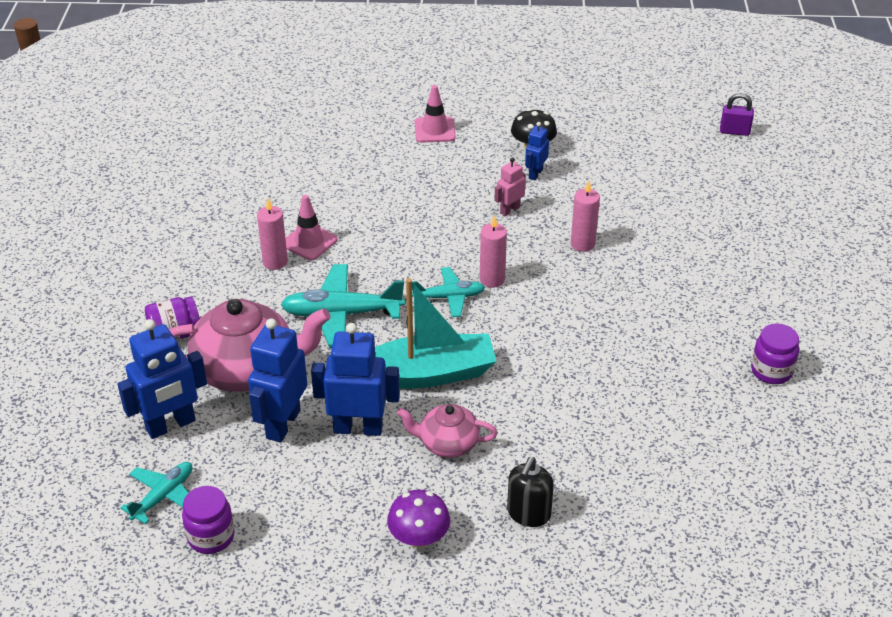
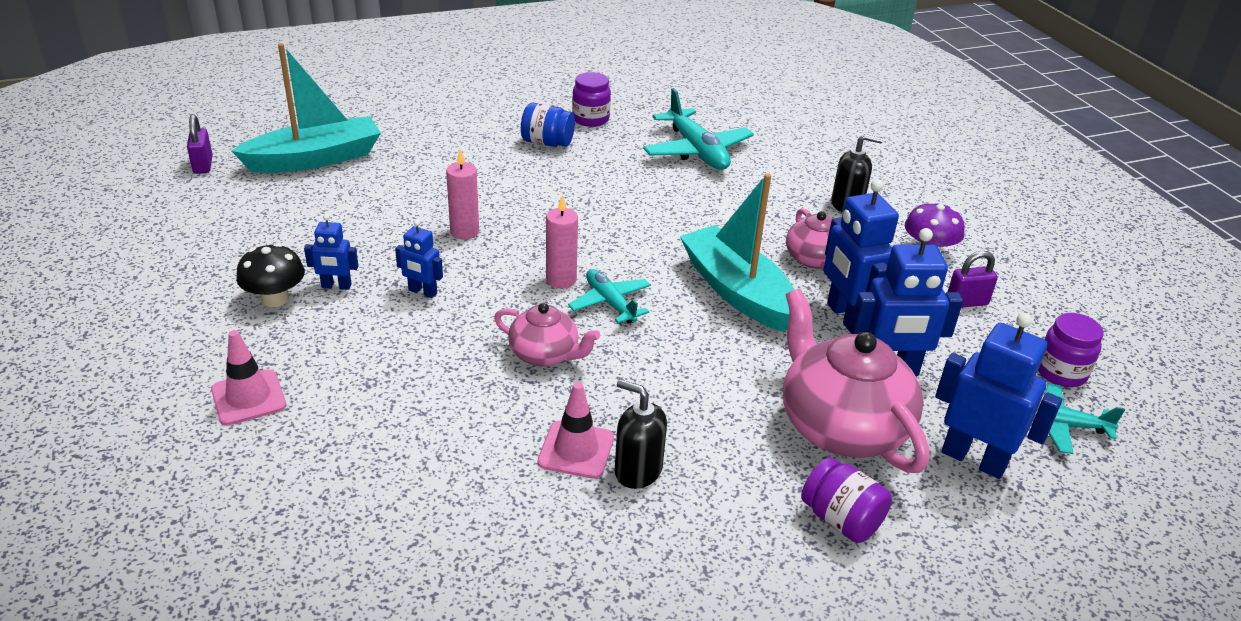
camera: 115 degrees left, 5 degrees down
(275, 262) = (637, 470): pink candle -> black soap dispenser
(331, 524) = (966, 302): none -> purple padlock
(341, 314) = (694, 377): turquoise plane -> turquoise plane (697, 151)
(407, 251) = (545, 354): none -> pink teapot
(509, 210) = (422, 292): pink robot -> blue robot
(725, 326) = (547, 143): none -> blue jar
(730, 185) = (315, 159): none -> turquoise boat

